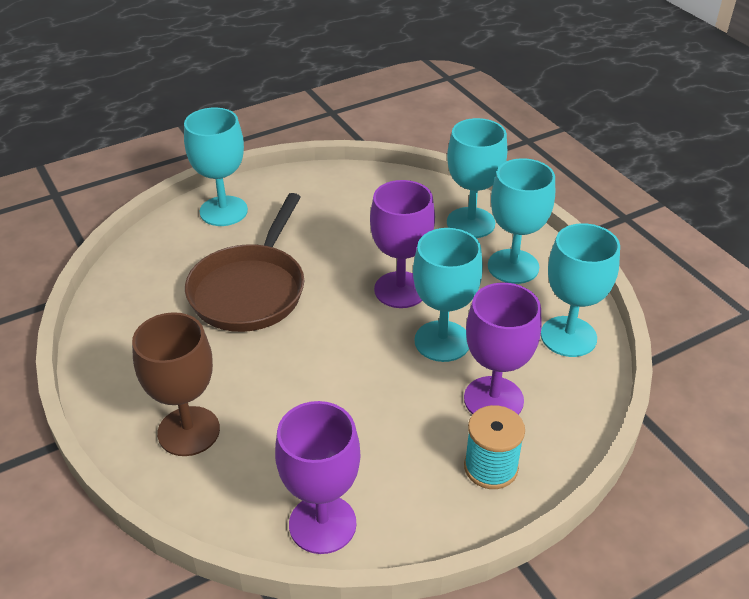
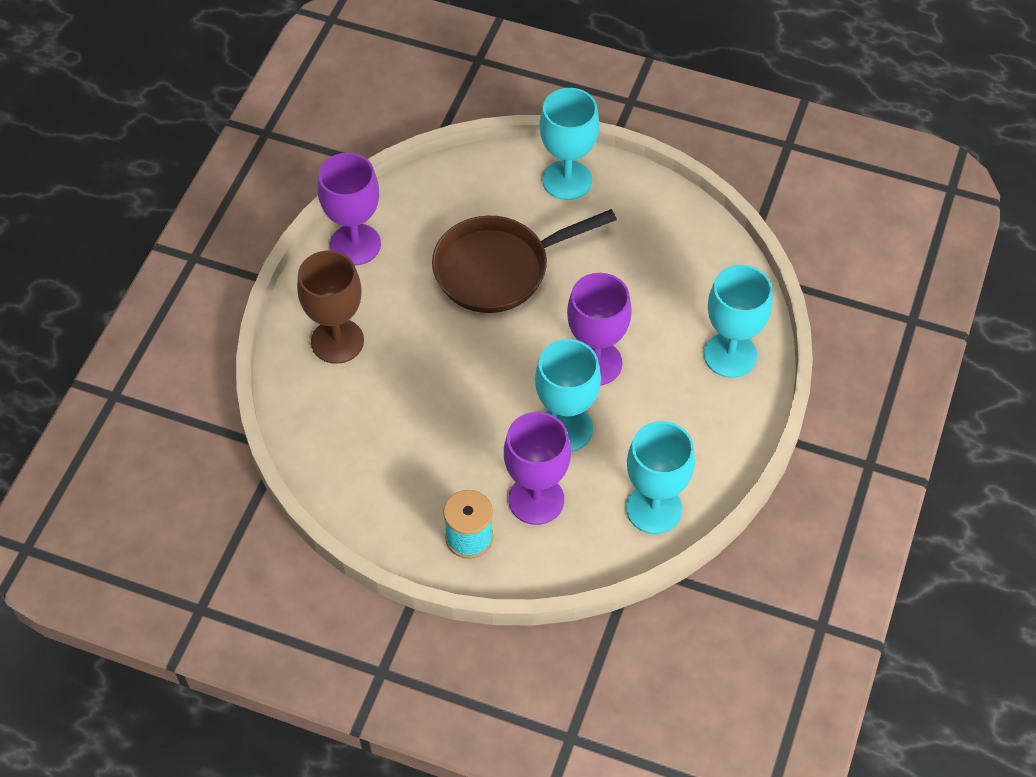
camera: 50 degrees right, 15 degrees up
(322, 524) = (334, 472): purple goblet -> purple goblet (355, 244)
(513, 266) = (703, 420): turquoise goblet -> none

